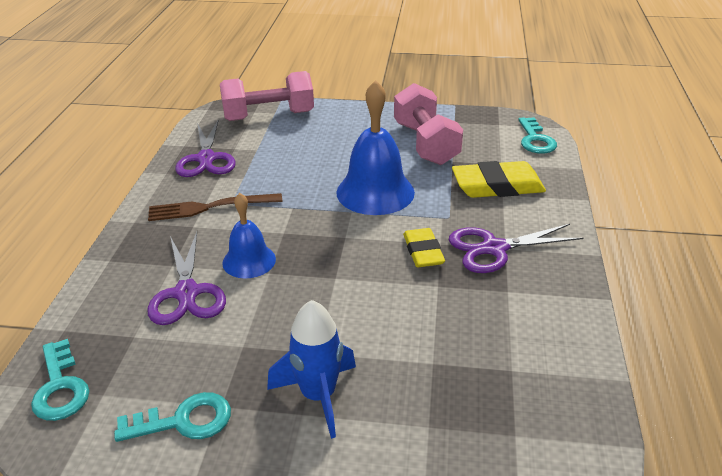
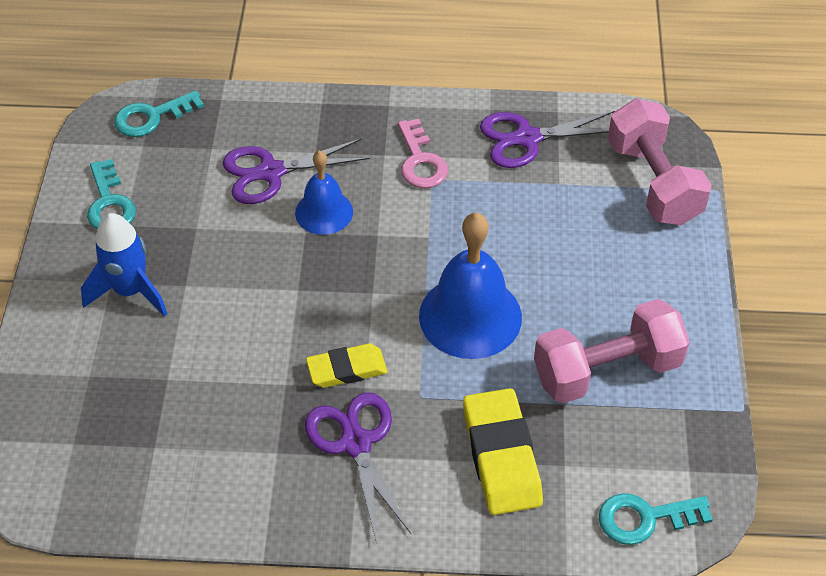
camera: 85 degrees right, 15 degrees up
(208, 207) = (420, 161): brown fork -> pink key

